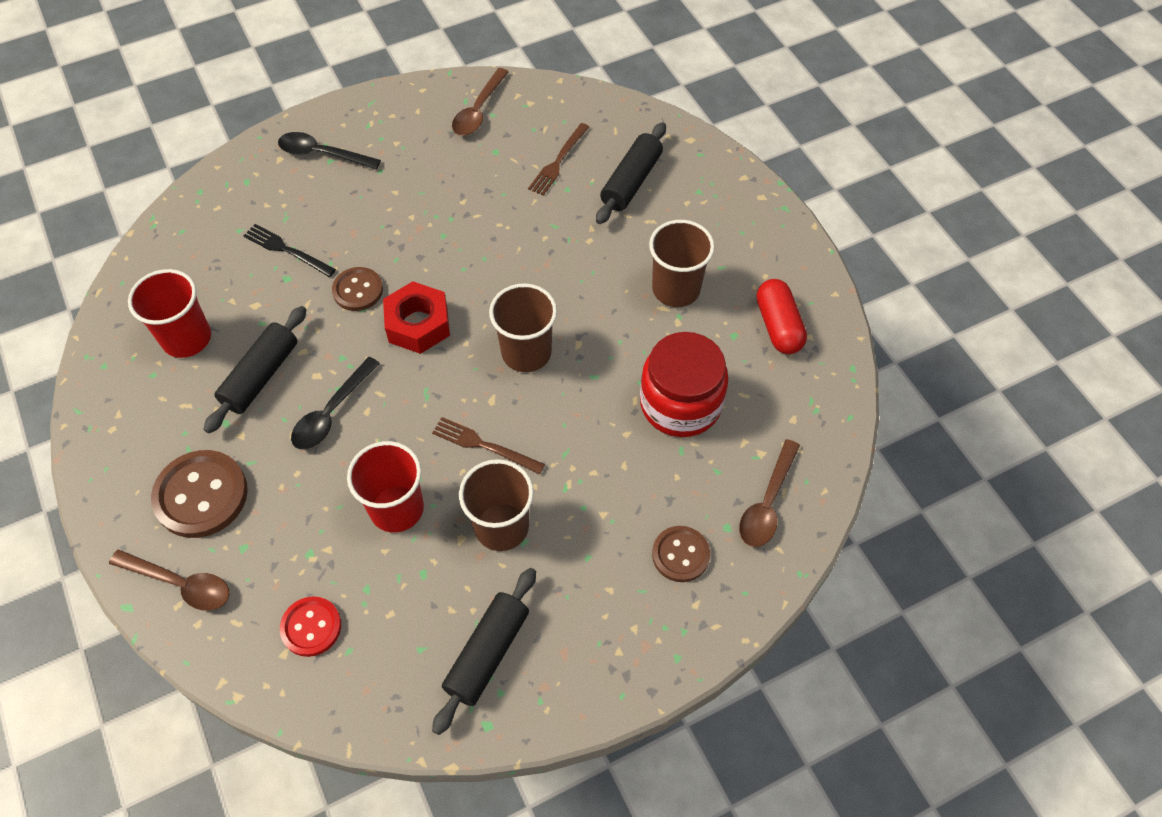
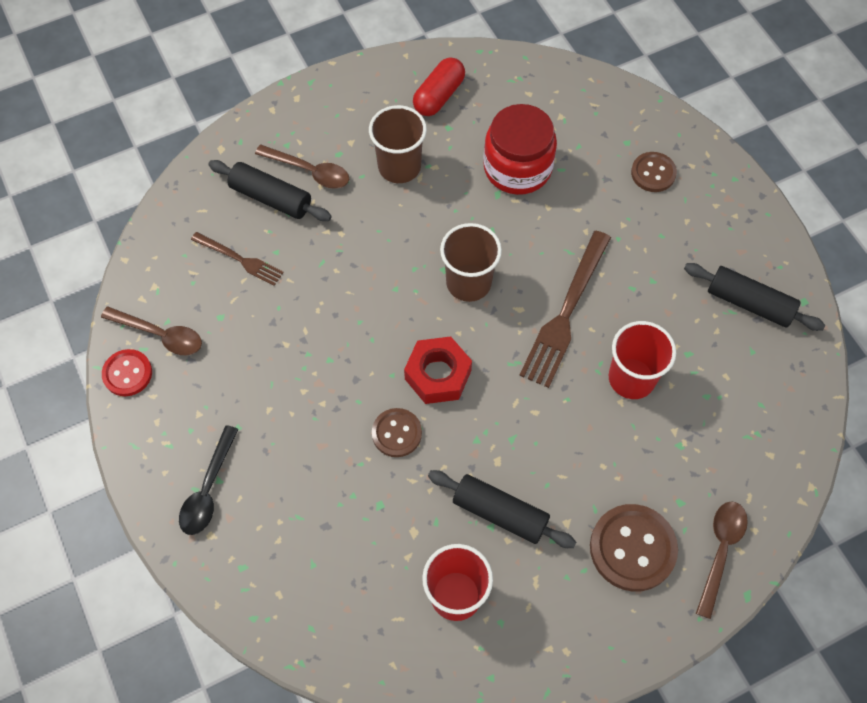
camera: 90 degrees left, 5 degrees up
(286, 250) = (342, 509): black fork -> none
(311, 627) = (745, 435): red button -> red button (127, 373)
(331, 412) = (538, 442): black spoon -> none
(484, 445) = (565, 313): brown fork -> brown fork, size x1.75
(501, 526) = (641, 297): brown cup -> none
(767, 503) = (604, 115): brown spoon -> brown spoon (309, 171)
(778, 326) = (439, 96): red capsule -> red capsule turned 45 degrees counterclockwise

